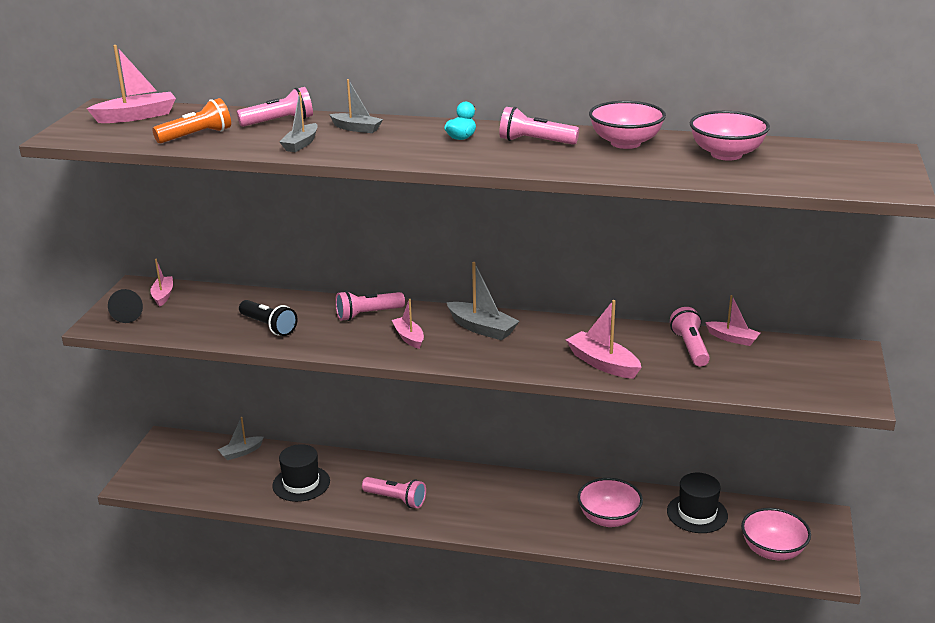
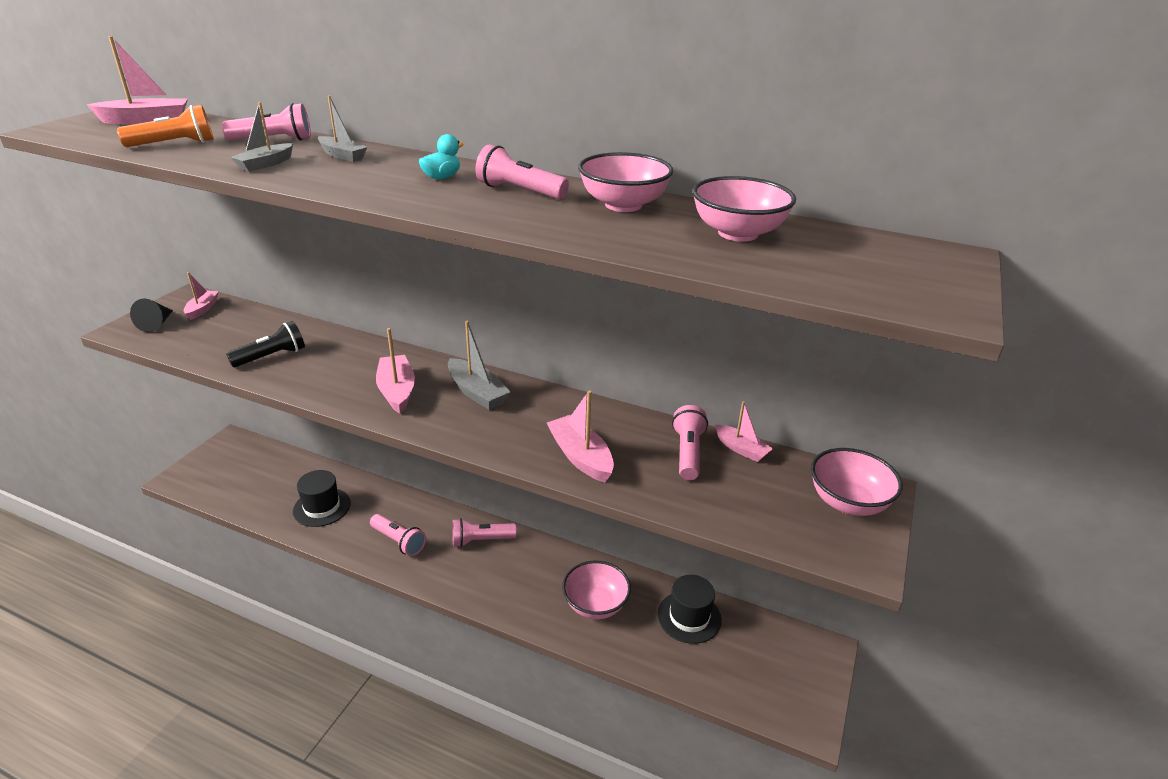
camera: 10 degrees right, 5 degrees up
(241, 452) = (287, 464): grey boat -> none
(268, 326) = (271, 356): black flashlight -> black flashlight turned 90 degrees counterclockwise
(368, 314) = (374, 358): pink flashlight -> pink flashlight (481, 540)
(409, 337) = (397, 391): pink boat -> pink boat, size x1.53
(772, 551) = (755, 681): pink bowl -> pink bowl (848, 502)

